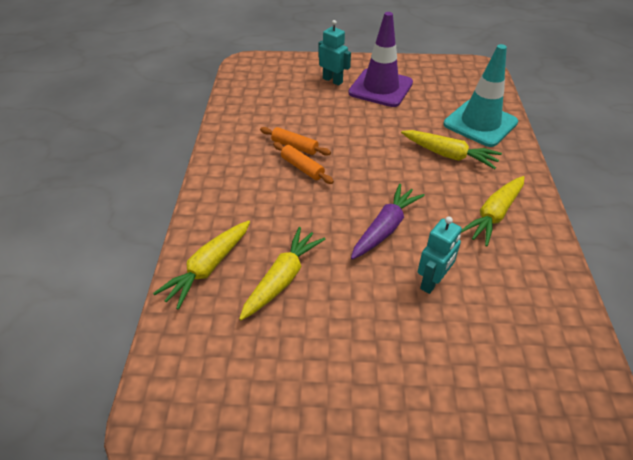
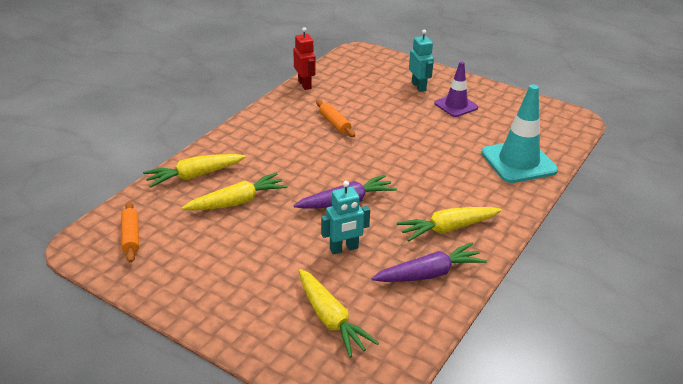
camera: 30 degrees right, 10 degrees down
(227, 115) = (305, 84): none -> red robot
(302, 168) = (325, 140): orange rolling pin -> orange rolling pin (131, 236)
(380, 88) = (456, 105): purple traffic cone -> purple traffic cone, size x0.63
(449, 155) = (459, 174): yellow carrot -> yellow carrot (330, 319)
(526, 271) = (429, 274): none -> purple carrot

